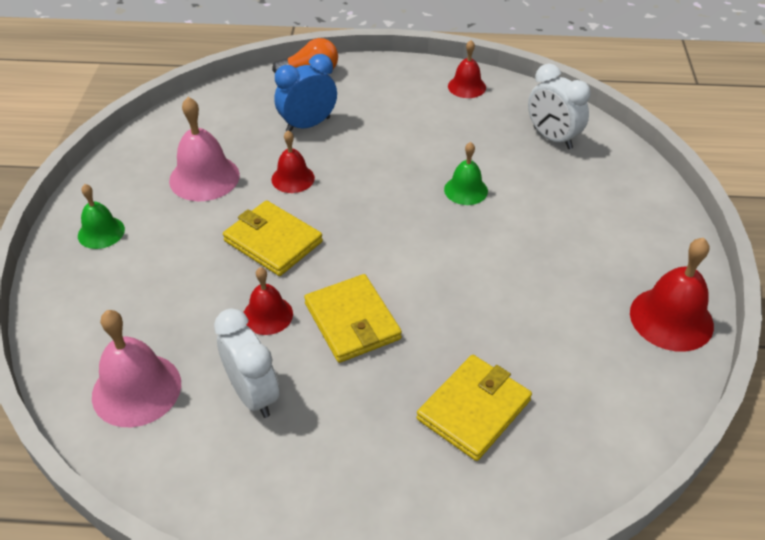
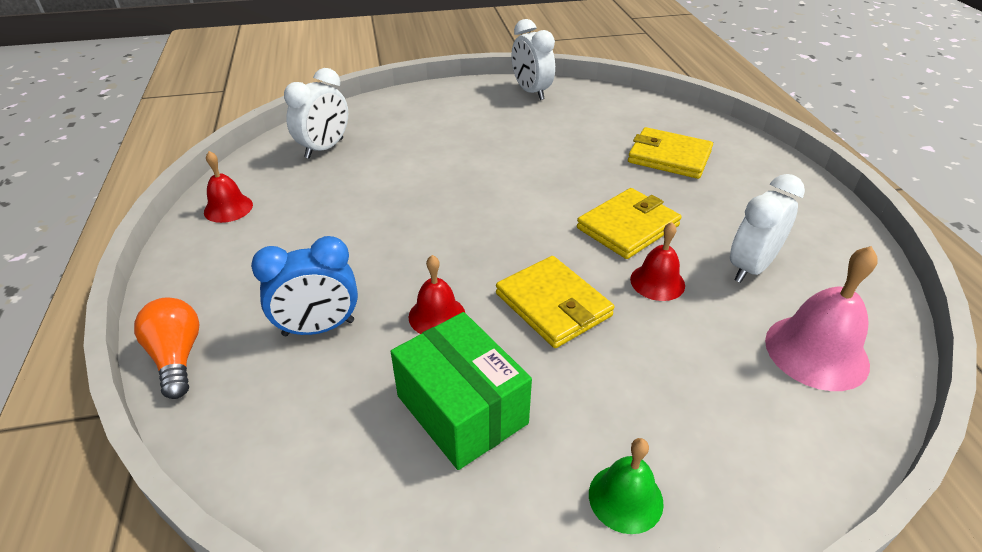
camera: 105 degrees left, 5 degrees down
(204, 177) = (462, 409): pink bell -> green box
(273, 241) = (553, 305): yellow wallet -> yellow wallet turned 60 degrees counterclockwise
(308, 125) = (318, 328): blue clock -> blue clock turned 60 degrees counterclockwise
(466, 190) = (419, 188): green bell -> none
(671, 318) = (531, 92): red bell -> white clock

